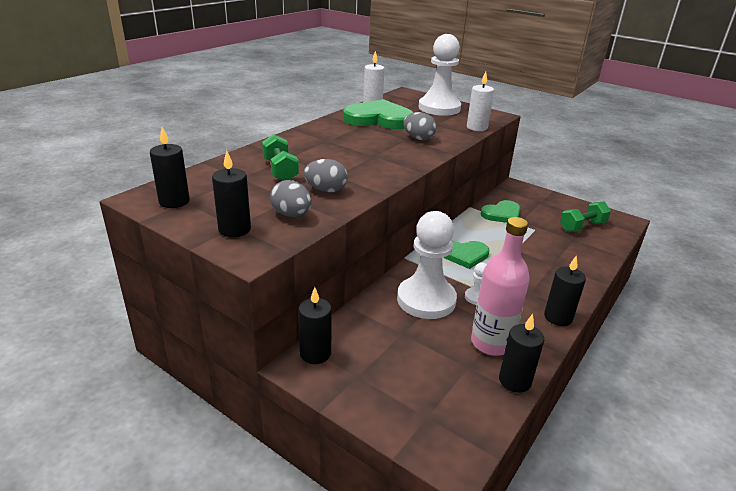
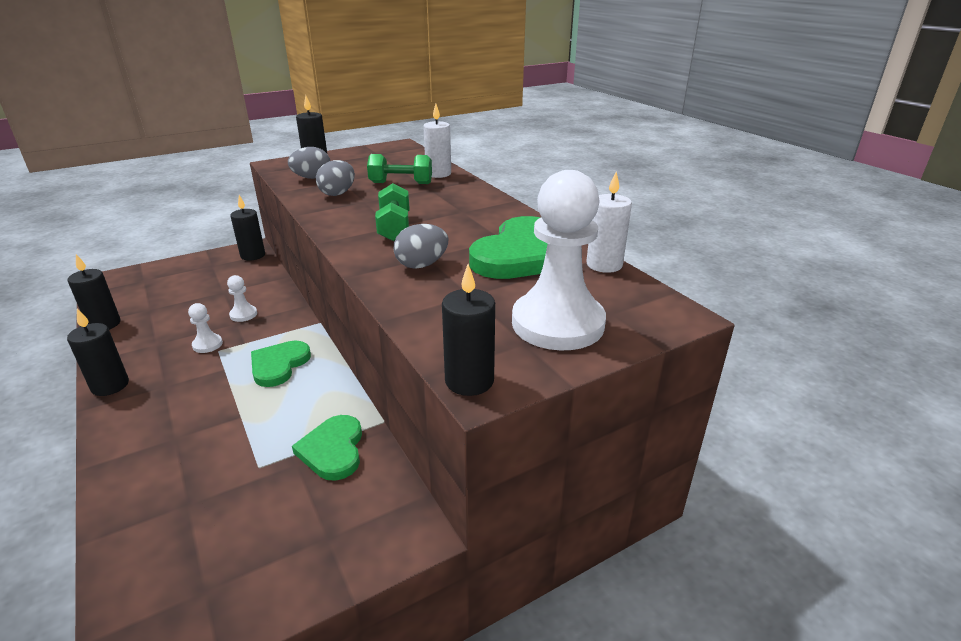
camera: 115 degrees right, 0 degrees up
(174, 201) = (381, 151): black candle -> black candle (469, 381)
(426, 300) = (243, 314): white pawn -> white pawn, size x0.42
(477, 127) = (427, 331): white candle -> white candle (438, 174)
(491, 343) = (150, 329): pink bottle -> none
(582, 226) = (200, 547): green dumbbell -> green dumbbell (394, 227)

